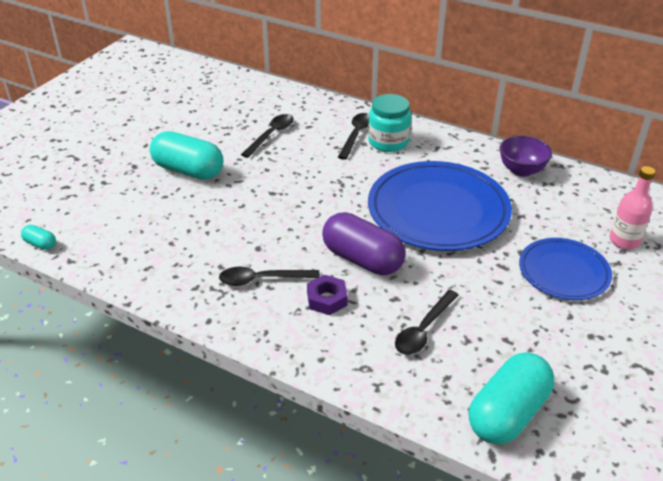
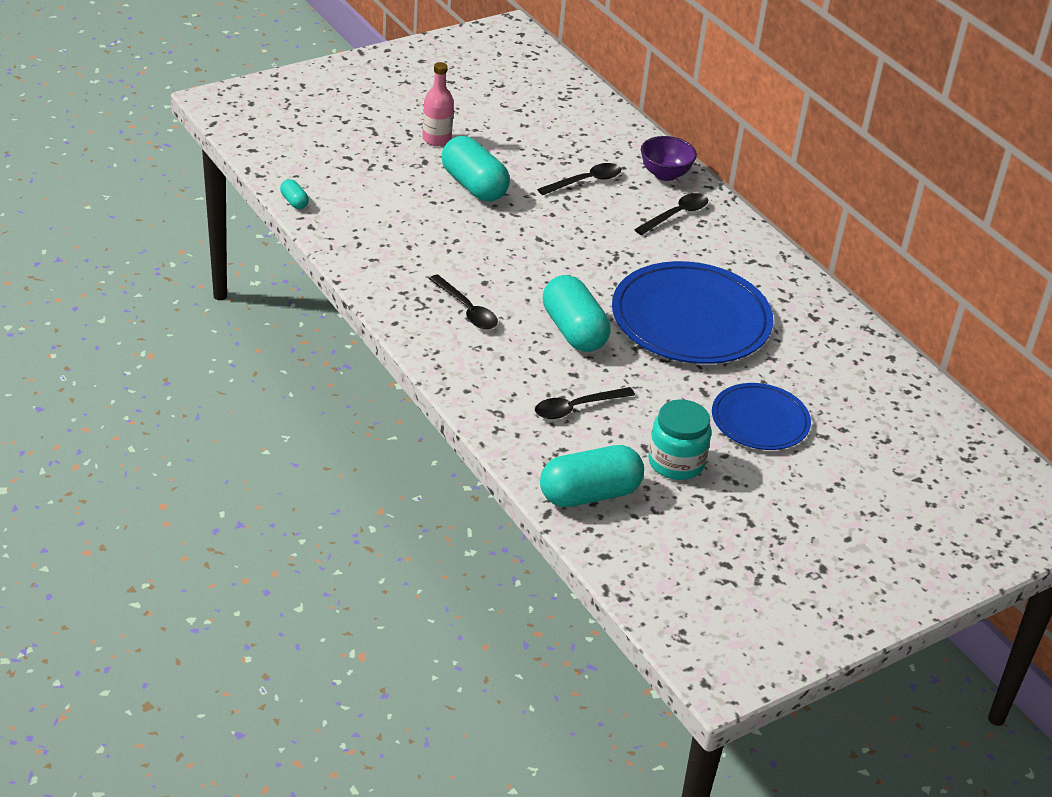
camera: 25 degrees right, 0 degrees up
(262, 279) = (467, 310): black spoon -> black spoon turned 150 degrees counterclockwise
(327, 299) = (511, 349): purple nut -> none
(362, 259) = (573, 331): purple capsule -> turquoise capsule
(388, 142) = (704, 235): turquoise jar -> turquoise jar (676, 462)
(521, 170) = (820, 318): purple bowl -> purple bowl (665, 174)
(624, 241) = (855, 422): pink bottle -> pink bottle (436, 139)

